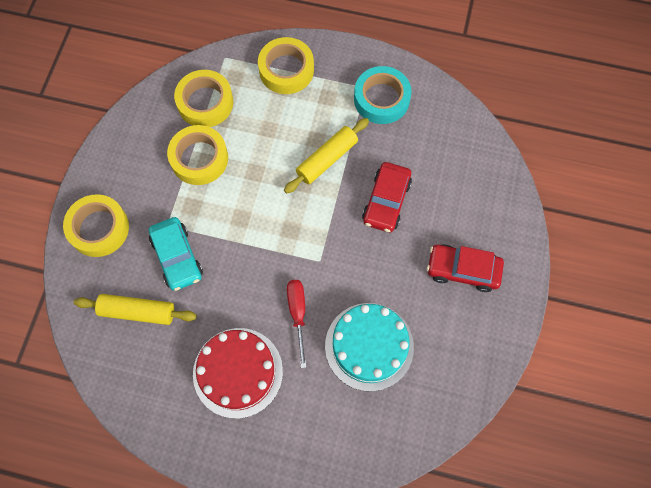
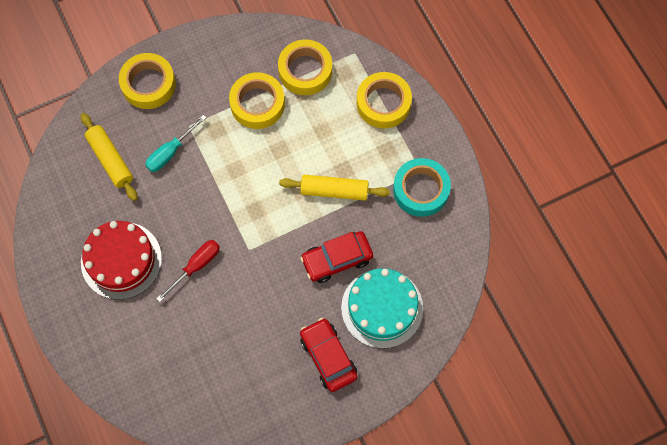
camera: 50 degrees right, 0 degrees up
(177, 257) = (170, 152): turquoise car -> turquoise screwdriver
(369, 346) = (212, 334): turquoise cake -> turquoise cake (382, 308)

